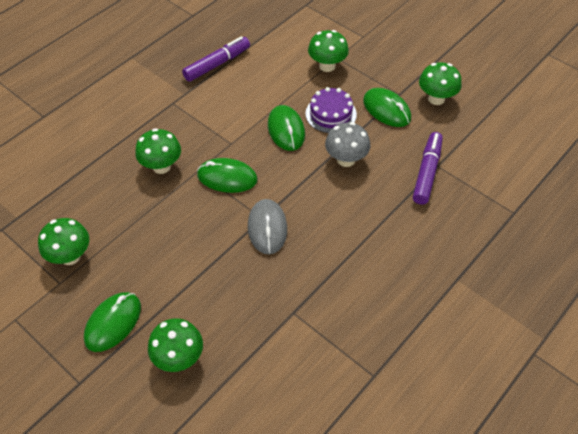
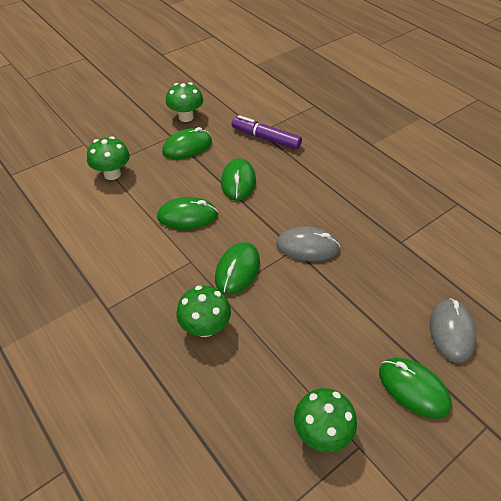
camera: 80 degrees left, 5 degrees down
(179, 358) = (451, 331): green mushroom -> grey mouse
(217, 64) = (63, 259): purple marker -> none
(331, 114) = (178, 182): purple cake -> none
(346, 159) = (238, 181): grey mushroom -> green mouse

